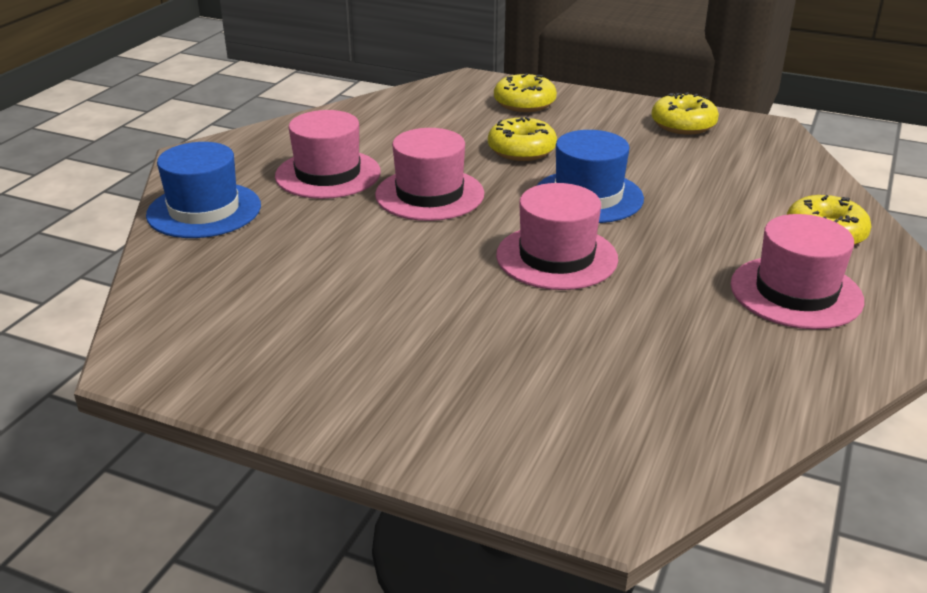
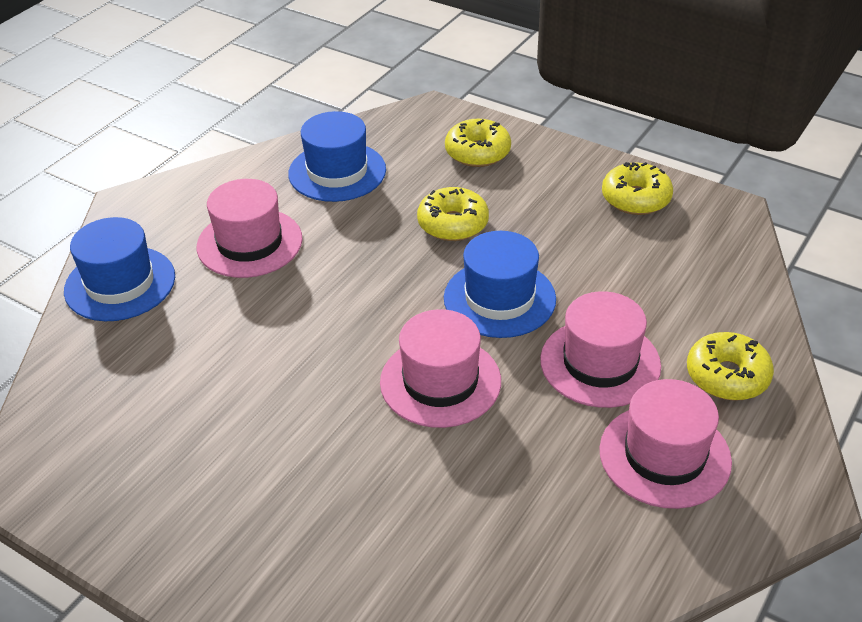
camera: 10 degrees right, 10 degrees up
(396, 122) = (337, 172): none -> blue hat
(429, 194) = (341, 281): pink hat -> pink hat (600, 363)

